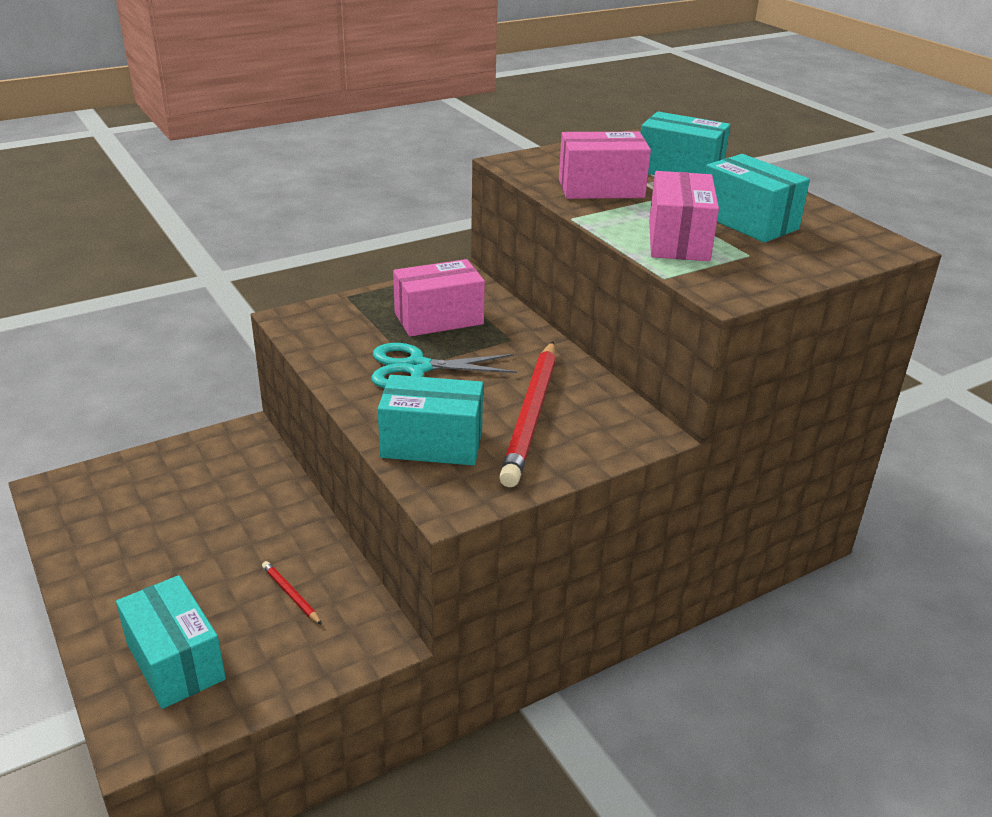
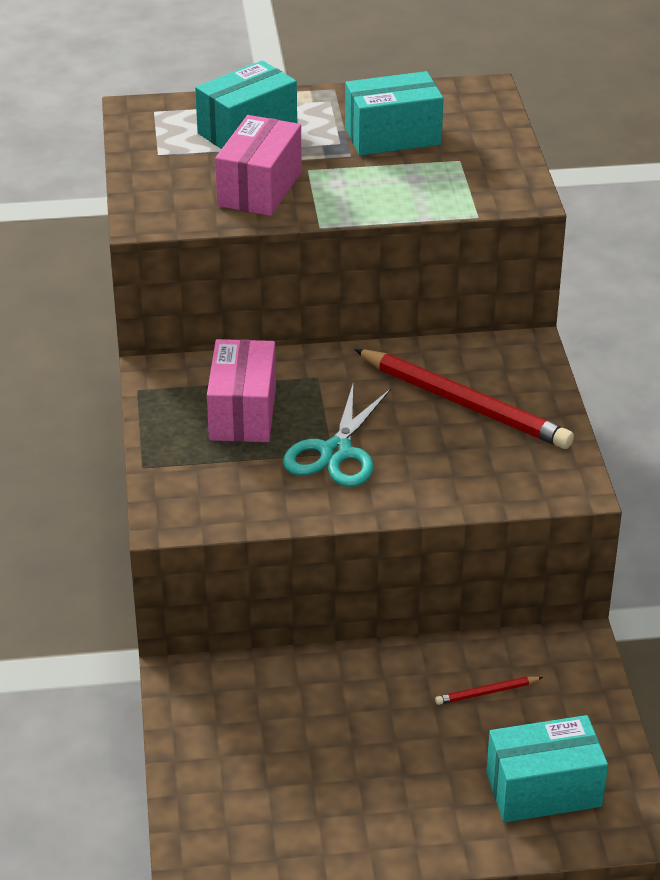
camera: 65 degrees left, 5 degrees up
(432, 443) = (477, 475): turquoise box -> none
(678, 240) = (409, 185): pink box -> none

